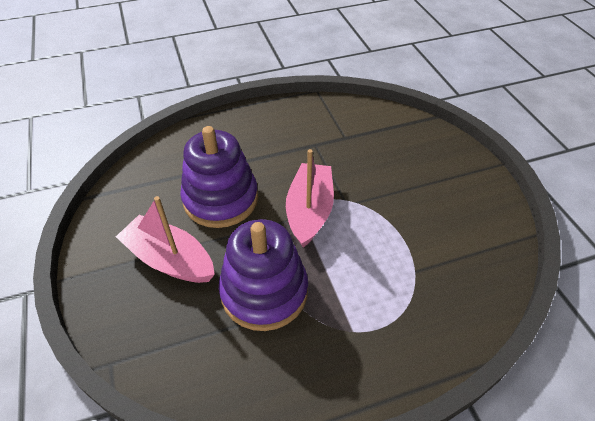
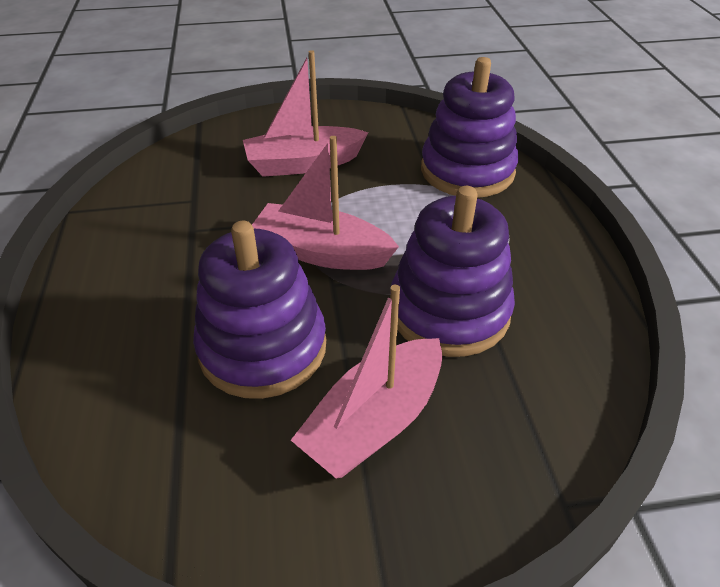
camera: 80 degrees left, 5 degrees down
(409, 183) = (303, 164): none -> pink boat
(447, 295) = (467, 171): none -> purple stacking toy

